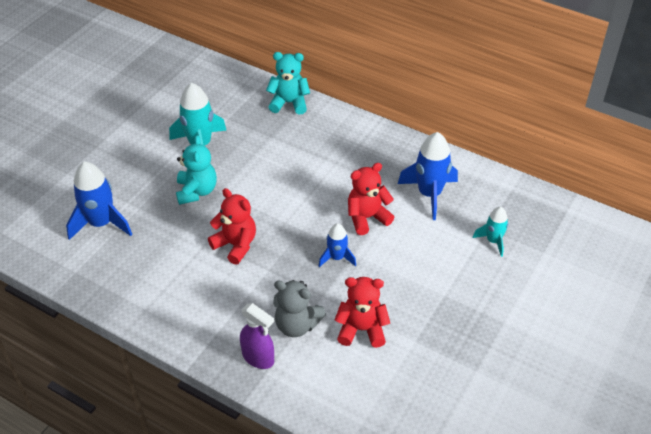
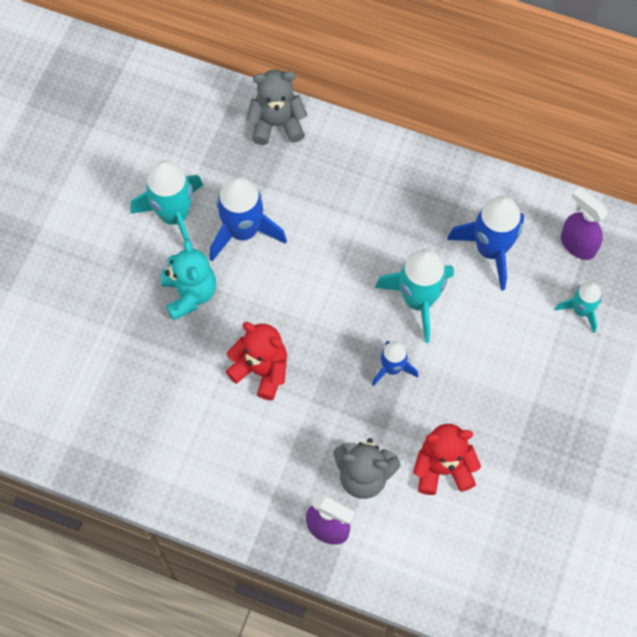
camera: 10 degrees left, 20 degrees up
(101, 223) = (79, 365): blue rocket -> blue rocket (243, 231)
(289, 103) = (277, 124): turquoise teddy bear -> grey teddy bear
(367, 218) = (418, 300): red teddy bear -> turquoise rocket
(497, 199) = (577, 244): none -> purple spray bottle

